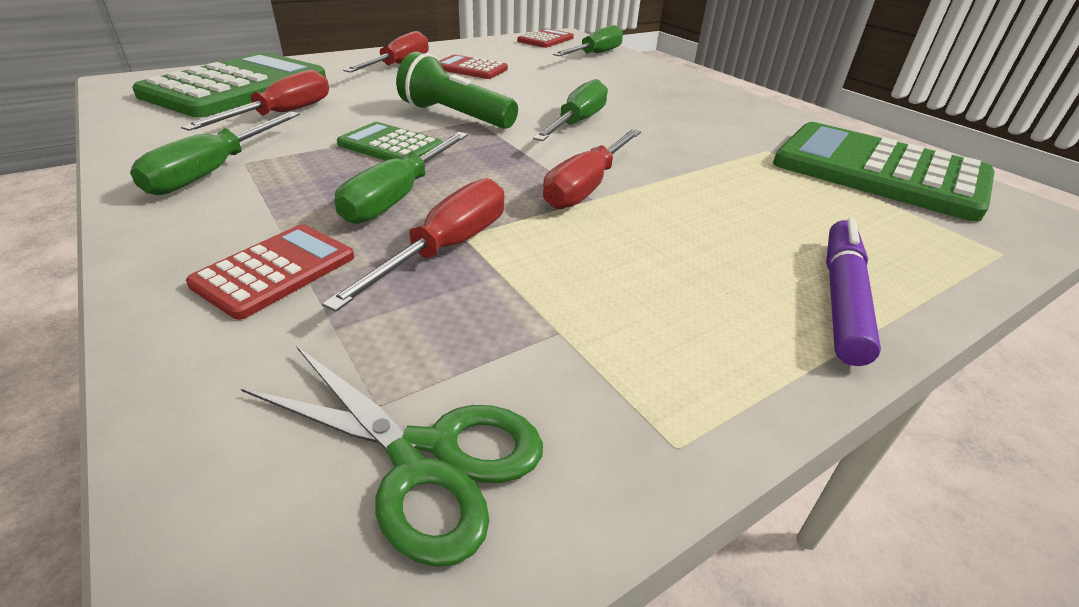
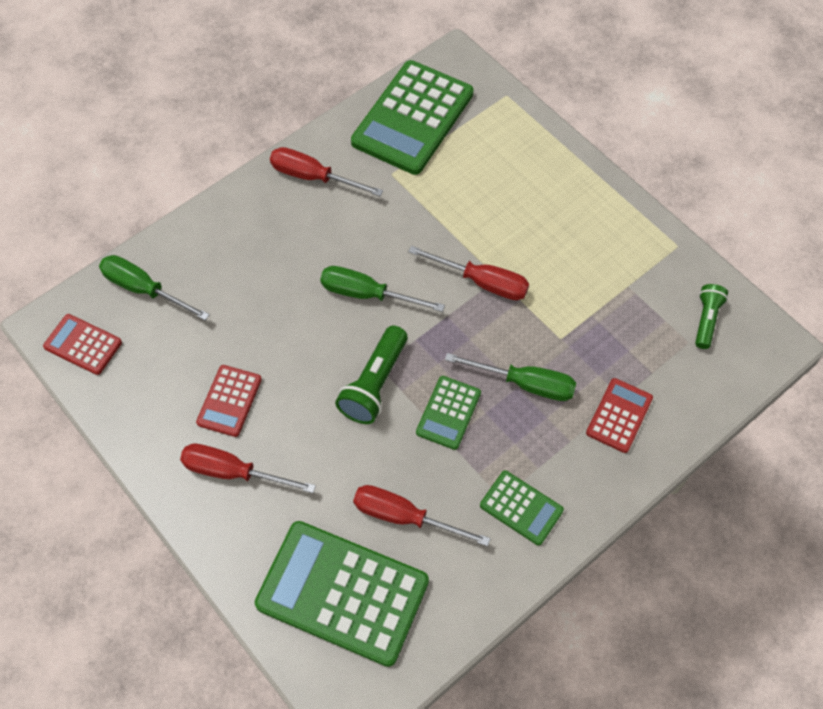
camera: 95 degrees left, 25 degrees up
(214, 171) = (521, 508): green screwdriver -> green calculator
(275, 271) = (619, 415): red calculator -> red calculator turned 90 degrees clockwise
(425, 458) = (706, 320): green scissors -> green flashlight
(446, 249) = (576, 344): red screwdriver -> red screwdriver (313, 177)
(841, 298) = (569, 175): purple marker -> none

